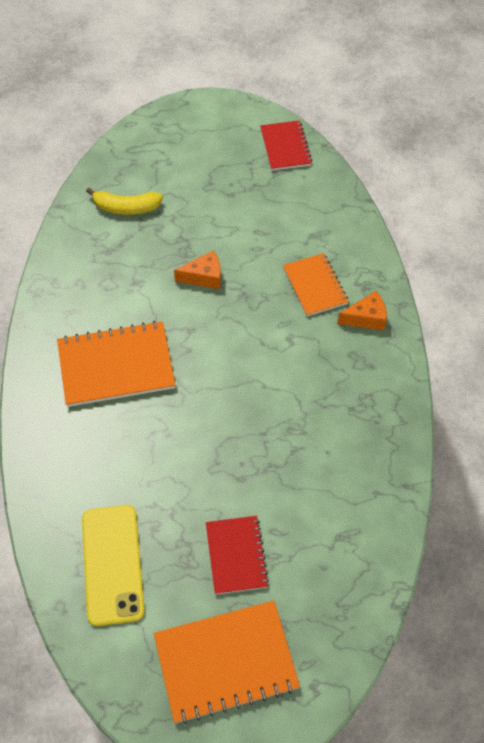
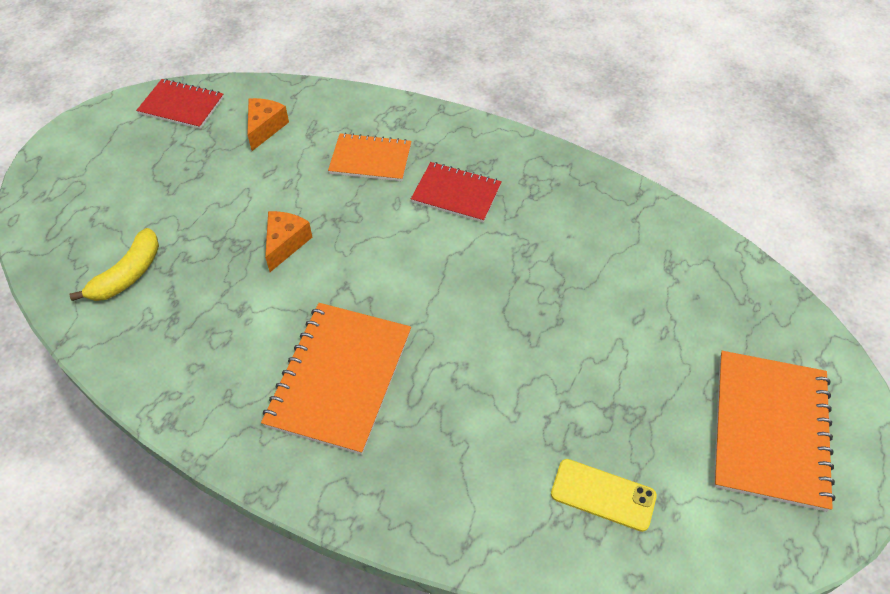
camera: 60 degrees left, 5 degrees down
(112, 564) = (603, 495): yellow phone -> yellow phone, size x0.63
(236, 555) = (648, 365): red notebook -> red notebook (456, 194)
(366, 318) = (437, 139): orange cheese -> orange cheese (265, 128)

